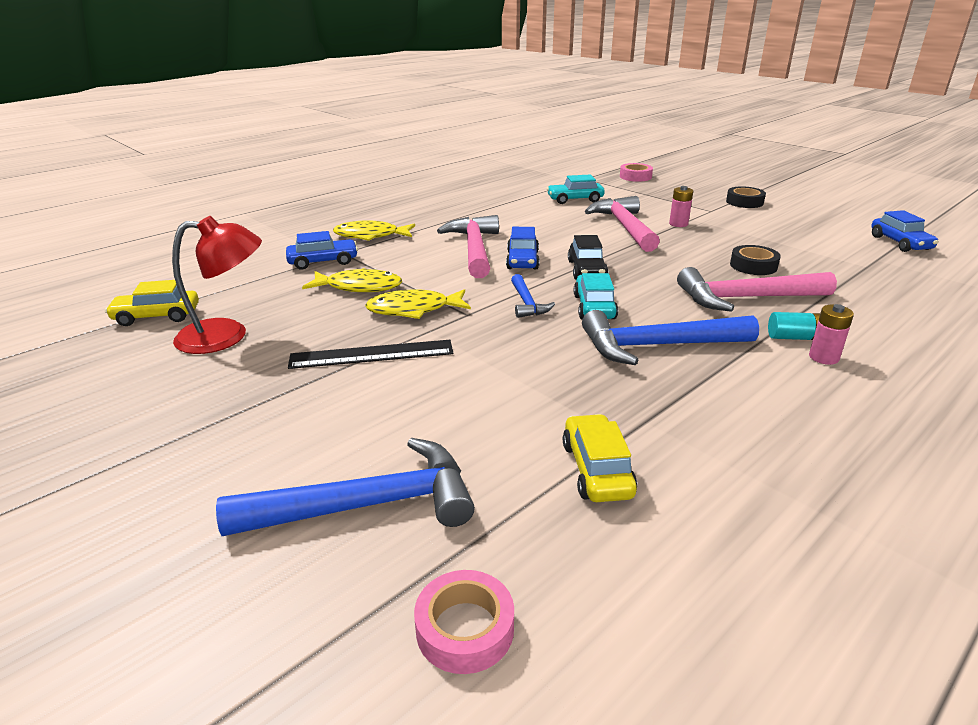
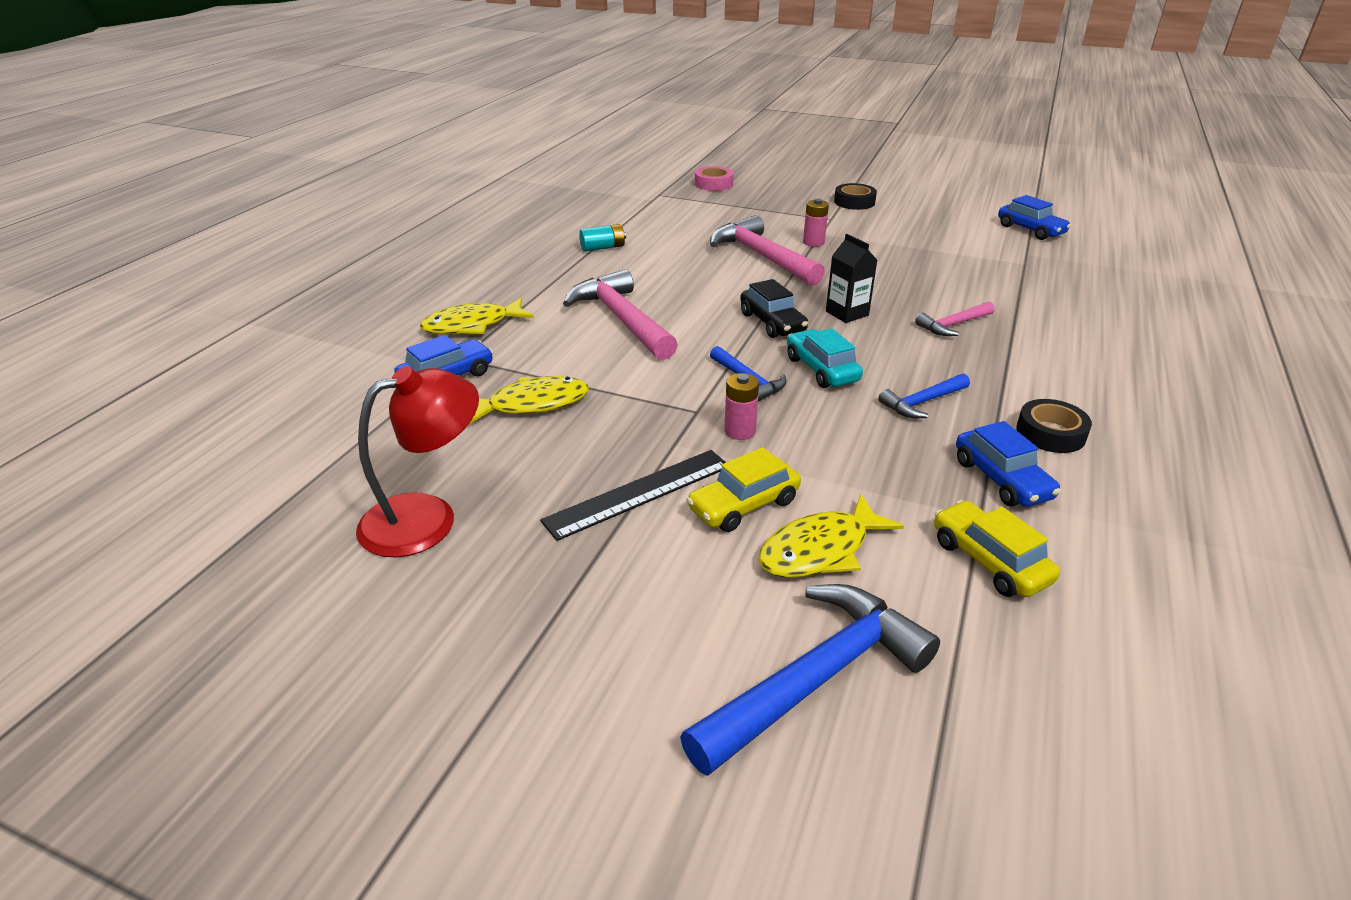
camera: 25 degrees left, 5 degrees up
(157, 316) = (292, 515): yellow car -> yellow car (743, 505)
(414, 310) = (630, 420): yellow fish -> yellow fish (820, 550)
(465, 628) = (1027, 770): pink tape -> none
(522, 260) = (692, 324): blue car -> blue car (1001, 479)
(575, 200) = (675, 227): turquoise car -> none
(656, 274) = (847, 313): none -> black carton
(657, 346) = (922, 402): blue hammer -> blue hammer, size x0.53
(745, 298) = (953, 325): pink hammer -> pink hammer, size x0.53
(753, 266) = (928, 283): black tape -> black tape (1050, 433)
(796, 337) = (1031, 361): turquoise battery -> turquoise battery (603, 248)
(823, 357) = (1071, 378): pink battery -> pink battery (740, 431)

